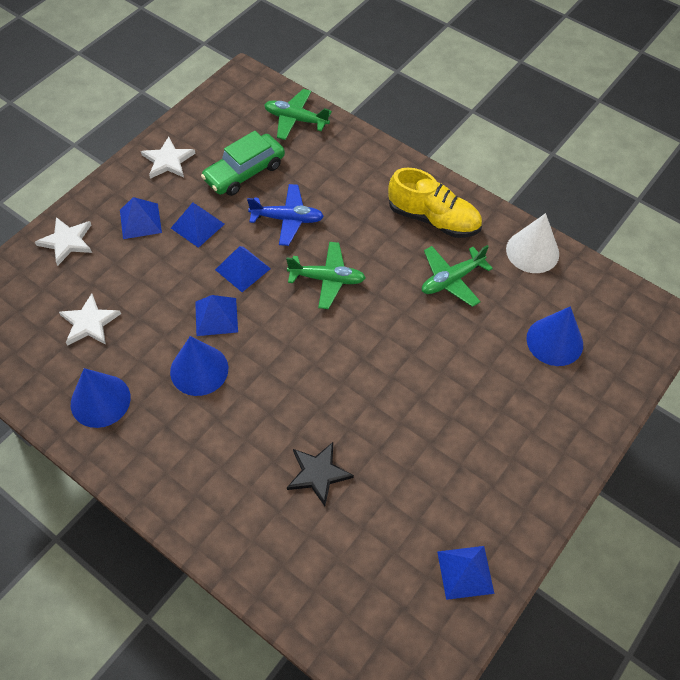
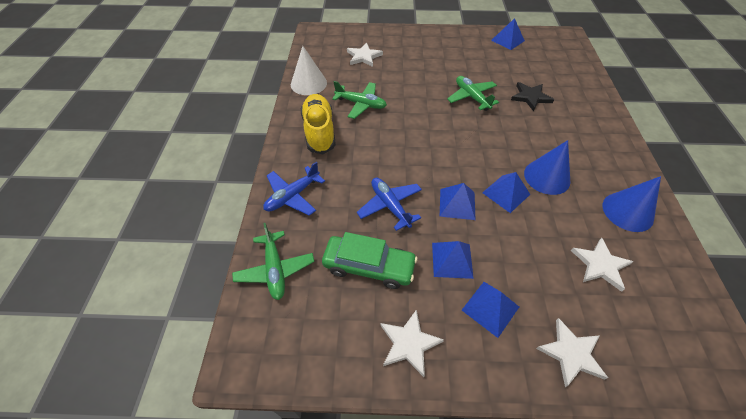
camera: 125 degrees left, 5 degrees down
(327, 279) = (417, 156): green plane -> green plane (471, 97)
(361, 160) = (293, 196): none -> blue plane
(554, 341) = (364, 56): blue cone -> white star

